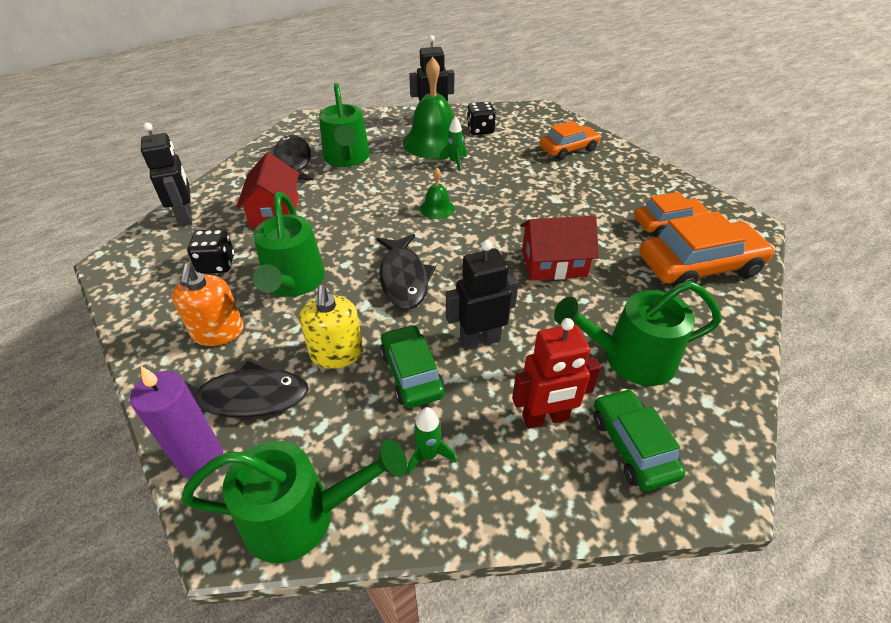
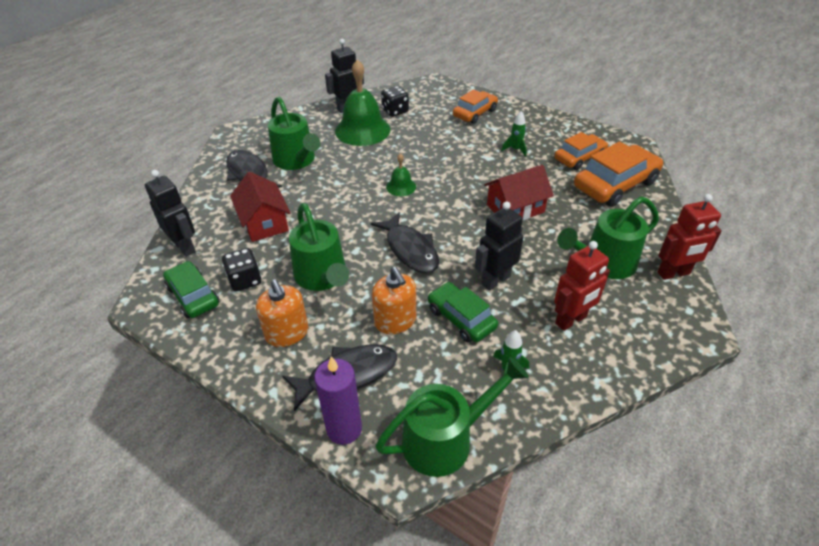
camera: 20 degrees left, 0 degrees up
(336, 353) = (395, 321): yellow soap dispenser -> orange soap dispenser
(455, 162) = (391, 144): green rocket -> green rocket (515, 149)
(632, 446) = (635, 320): green car -> green car (193, 296)
(721, 400) = (673, 273): none -> red robot

